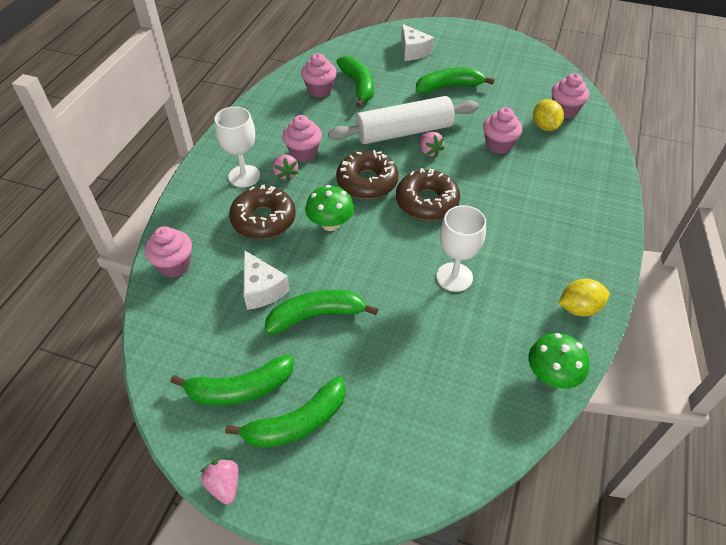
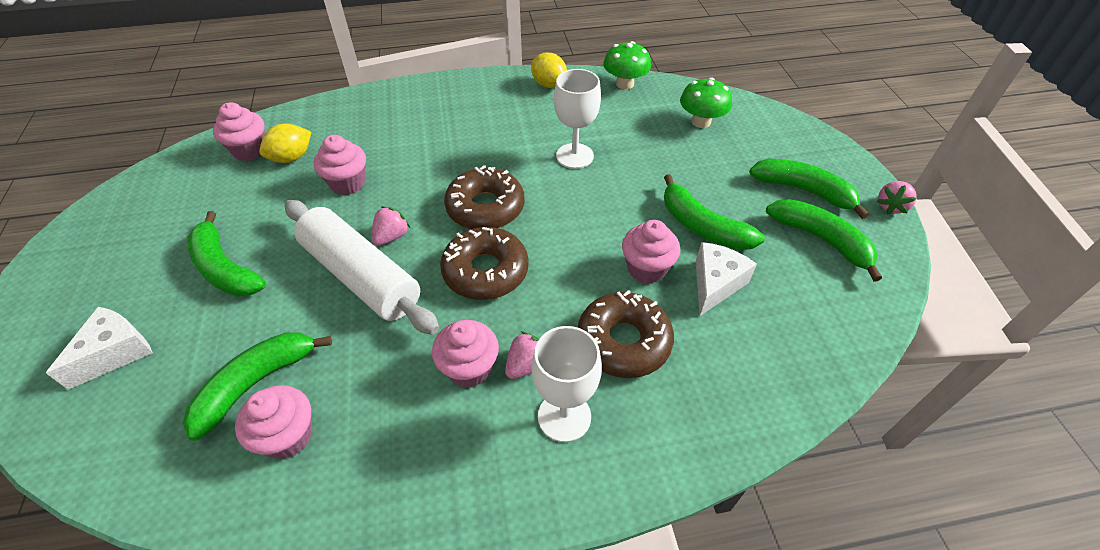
camera: 120 degrees left, 0 degrees up
(174, 265) = (767, 391): pink cupcake -> pink cupcake (646, 268)
(330, 224) = (579, 273): green mushroom -> green mushroom (701, 122)

